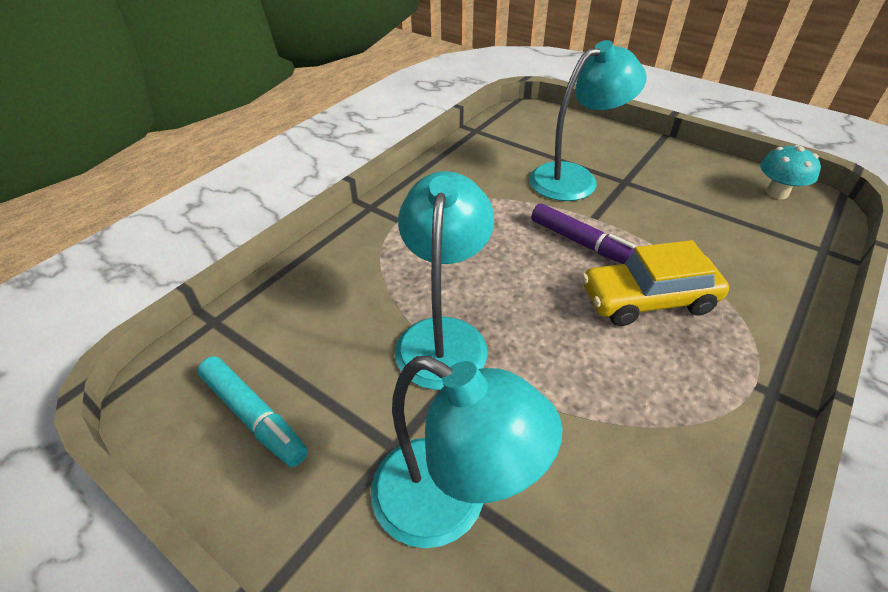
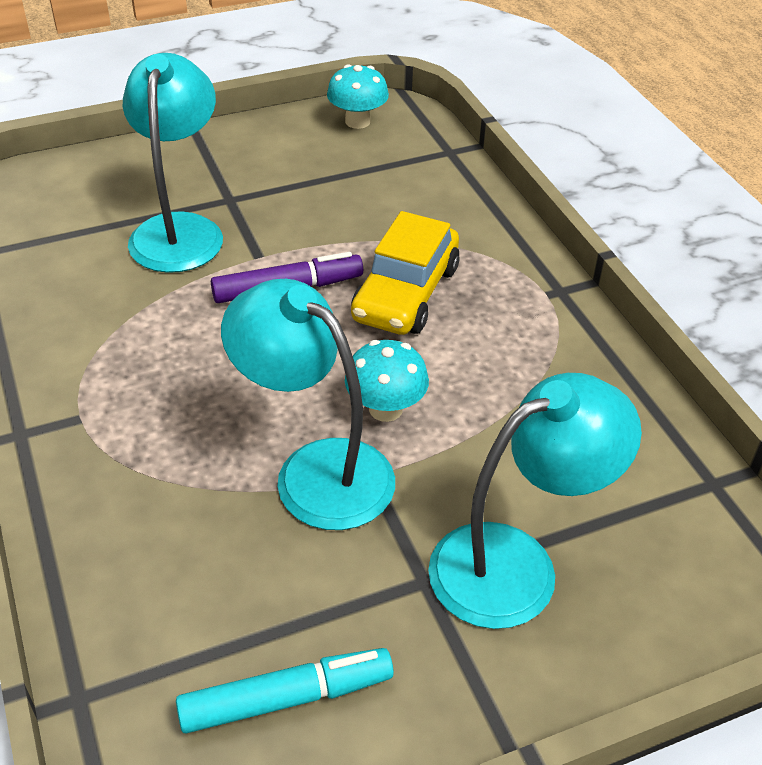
camera: 60 degrees left, 0 degrees up
(529, 344) = (385, 409): none -> turquoise mushroom

